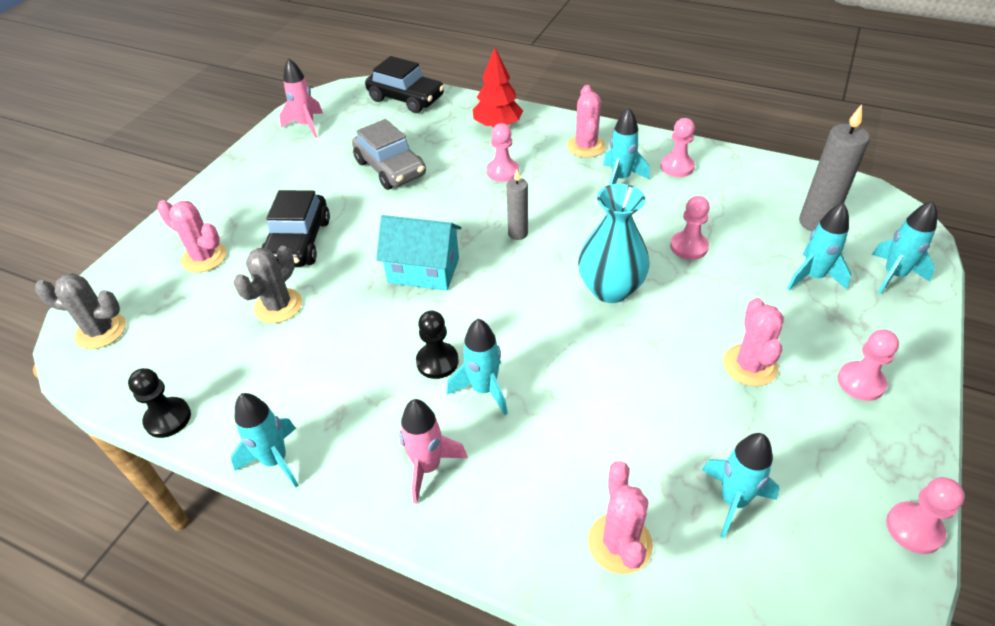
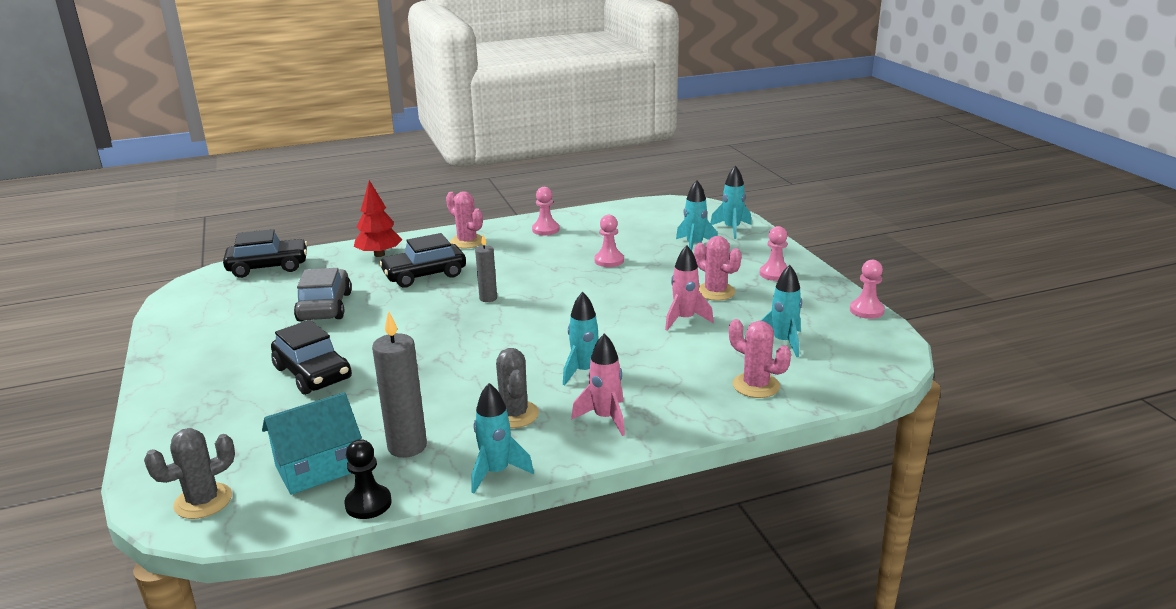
camera: 45 degrees left, 20 degrees down
(204, 257) = (232, 419): pink cactus -> none
(278, 306) = (358, 410): grey cactus -> grey cactus (514, 414)
(306, 125) = (193, 313): pink rocket -> pink rocket (684, 319)
(390, 168) = (325, 307): grey car -> grey car turned 105 degrees counterclockwise
(423, 270) = (448, 342): turquoise house -> turquoise house (318, 468)
(437, 362) = (533, 376): black pawn -> none
(502, 171) = (424, 275): pink pawn -> black car
(610, 289) = (591, 297): turquoise vase -> none
(620, 179) = (517, 248): turquoise rocket -> none
(816, 222) = (663, 224): grey candle -> grey candle (407, 446)

